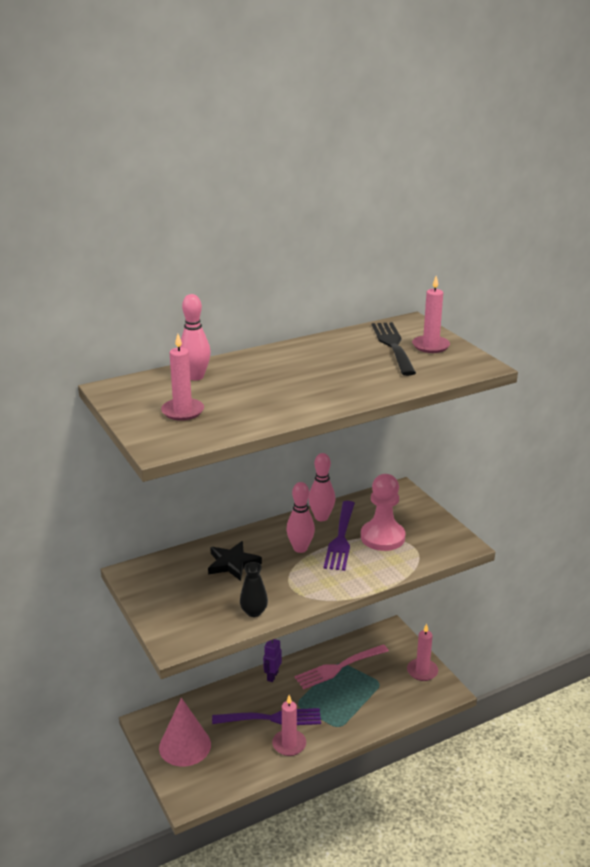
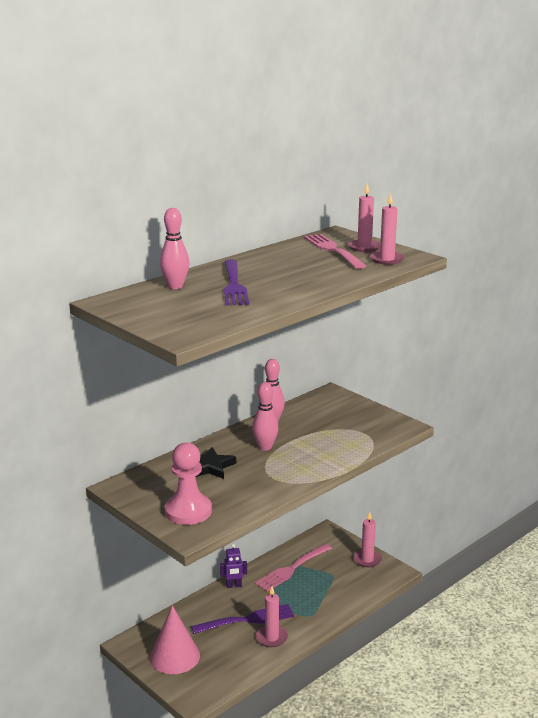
camera: 15 degrees left, 5 degrees down
(182, 411) = (182, 311): pink candle -> pink candle (387, 259)
(254, 612) = (248, 500): black vase -> none
(272, 676) = (233, 586): purple robot -> purple robot turned 105 degrees counterclockwise
(341, 538) = (297, 435): purple fork -> purple fork (234, 285)
(382, 537) = (333, 429): pink pawn -> pink pawn (188, 511)
(393, 346) = (332, 250): black fork -> pink fork

